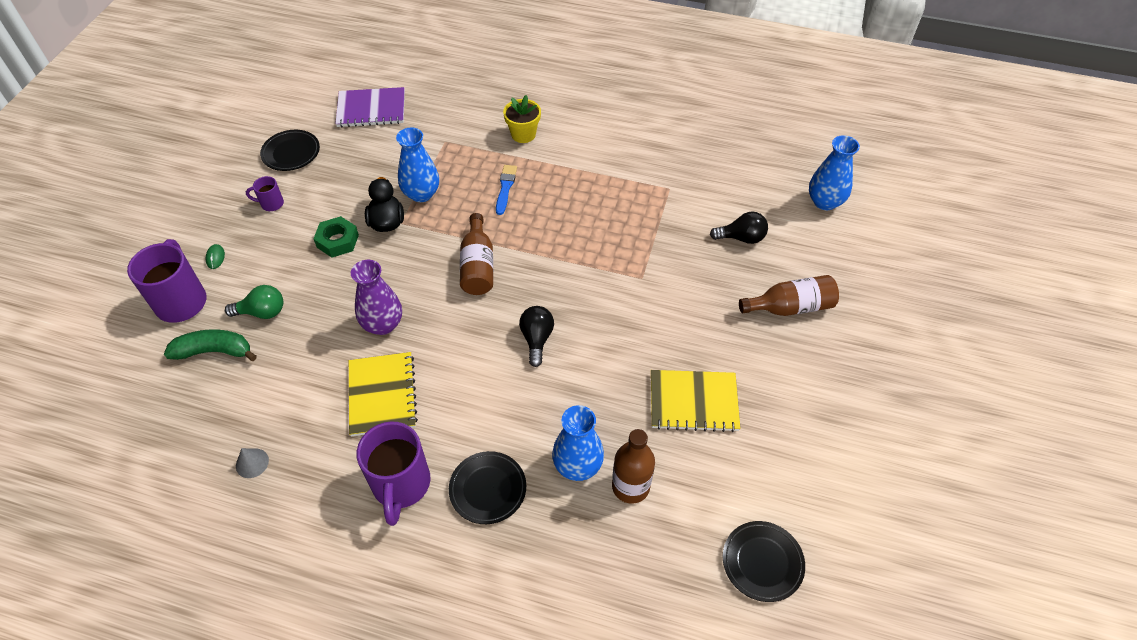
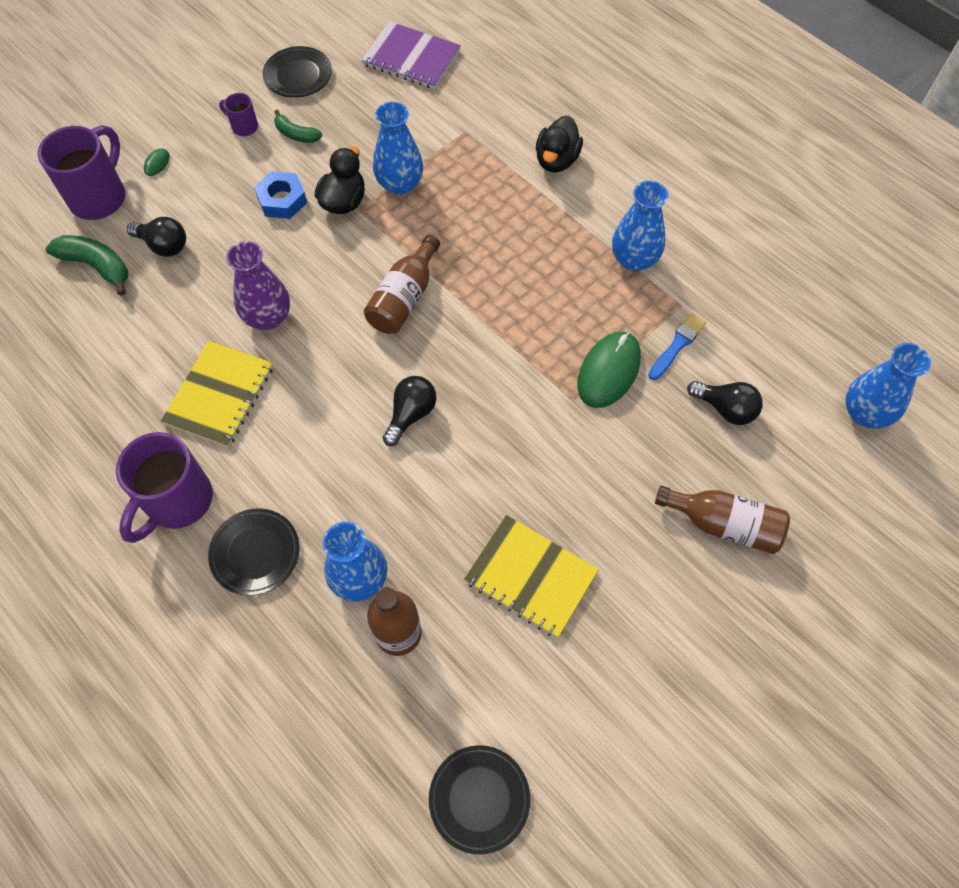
camera: 30 degrees right, 10 degrees up
(252, 463) = (61, 402): grey cone -> none
(262, 312) = (164, 245): green light bulb -> black light bulb
(317, 192) = (296, 134): none -> green banana
(337, 241) = (282, 200): green nut -> blue nut
(505, 188) = (494, 218): blue brush -> blue brush (677, 345)
(523, 134) = (556, 160): yellow flower pot -> black duck
(619, 174) = (634, 259): none -> blue vase
(652, 249) = (609, 371): none -> green mouse

